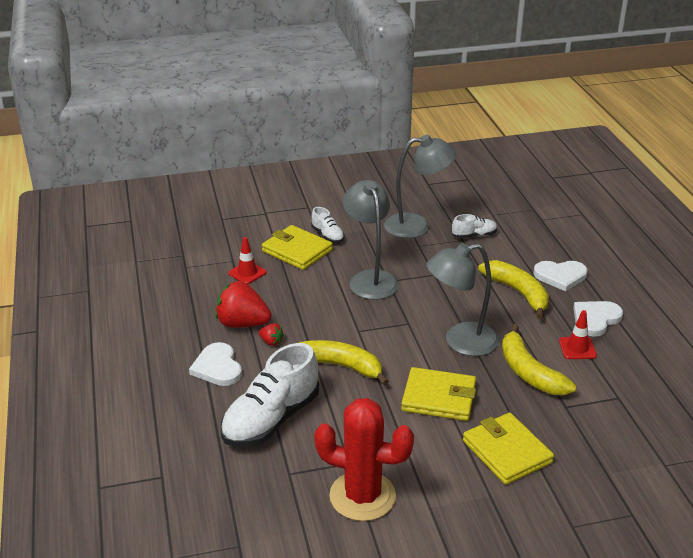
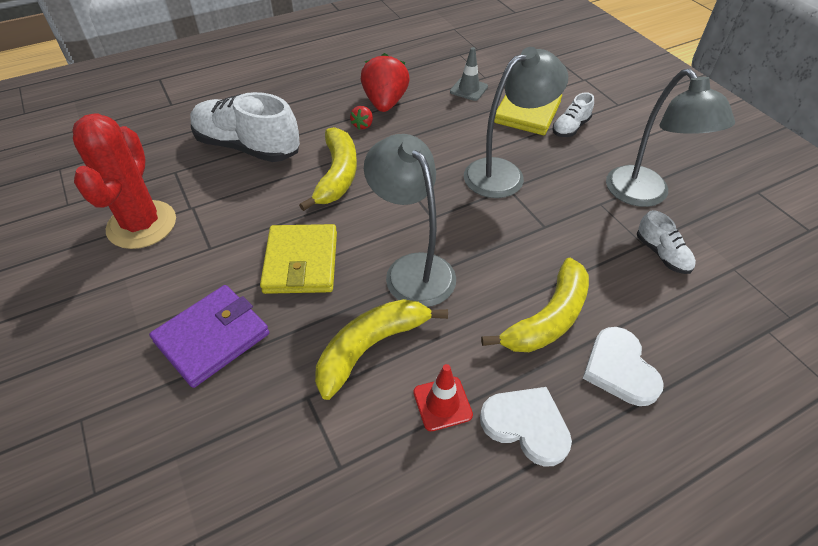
camera: 75 degrees right, 15 degrees up
(217, 367) = (315, 102): white heart -> none
(247, 273) = (468, 89): red traffic cone -> grey traffic cone
(507, 451) = (212, 337): yellow wallet -> purple wallet

